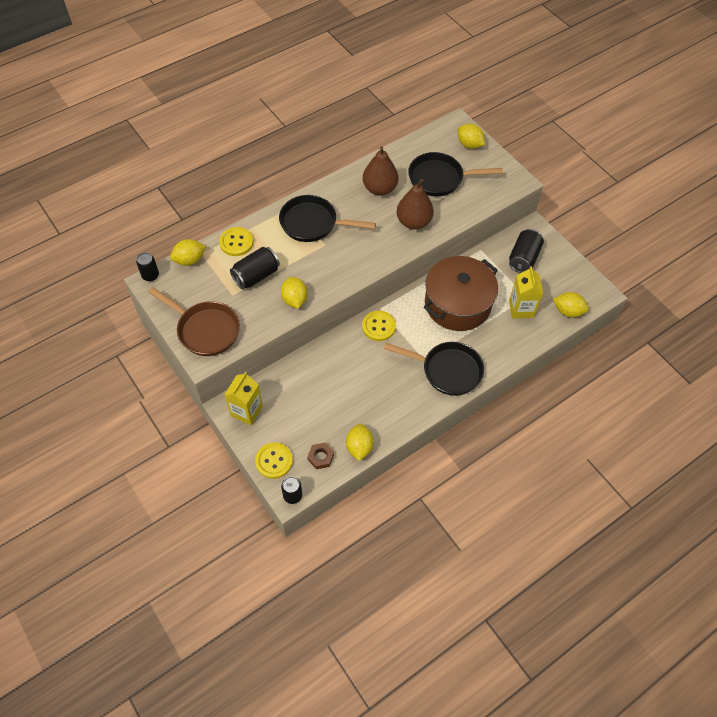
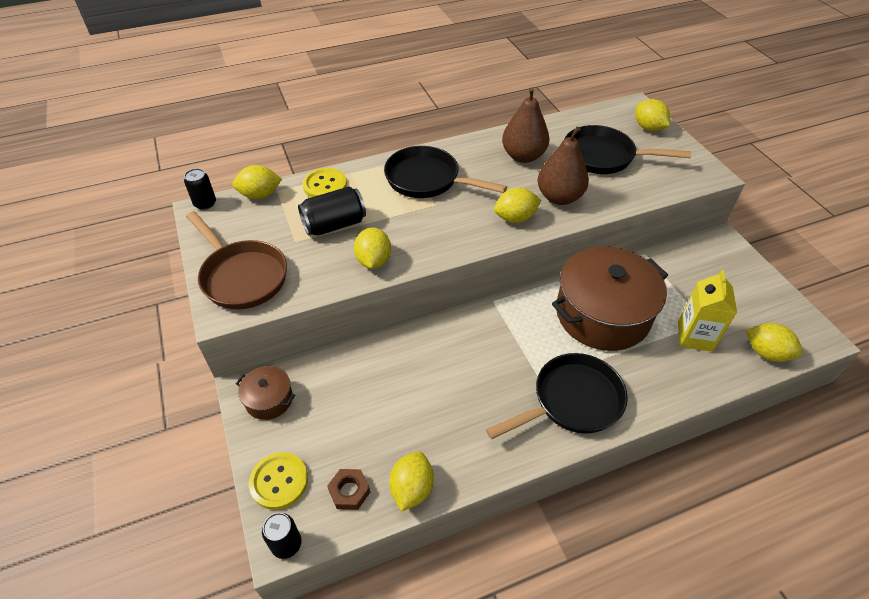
camera: 15 degrees right, 10 degrees down
(246, 411) = (269, 399): yellow carton -> brown pot
(378, 326) = (485, 323): yellow button -> none
(385, 246) = (515, 218): none -> yellow lemon
(447, 370) = (572, 401): black pan -> black pan turned 60 degrees counterclockwise
(523, 258) = (704, 273): black can -> none

